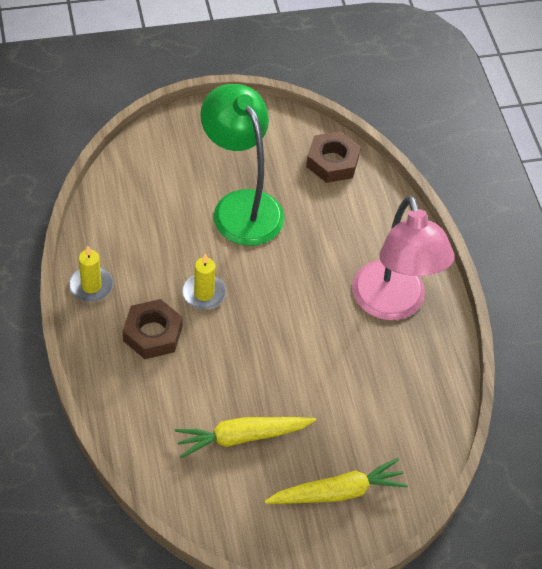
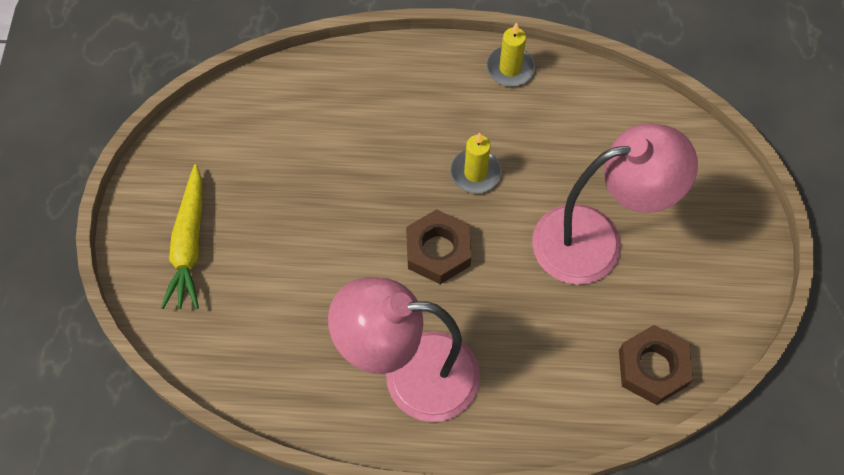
camera: 110 degrees right, 10 degrees up
(152, 334) = (434, 113): brown nut -> brown nut (438, 251)
(241, 206) = (595, 240): green lamp -> pink lamp
(242, 437) = (284, 170): yellow carrot -> none

